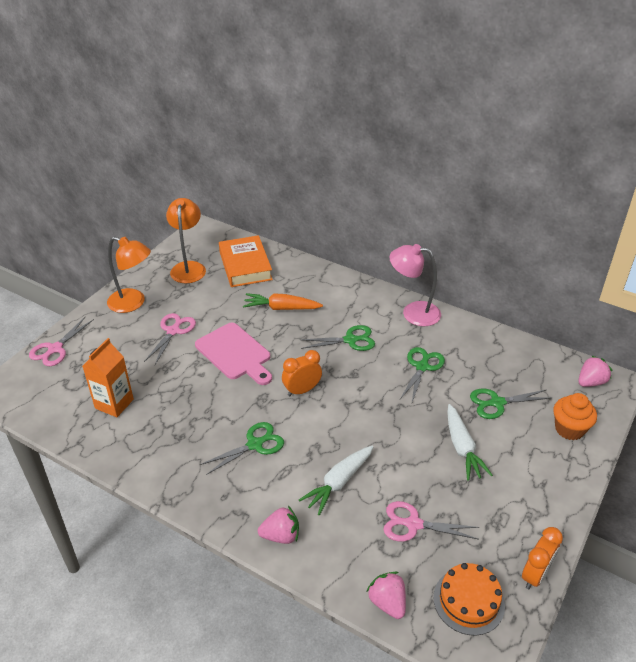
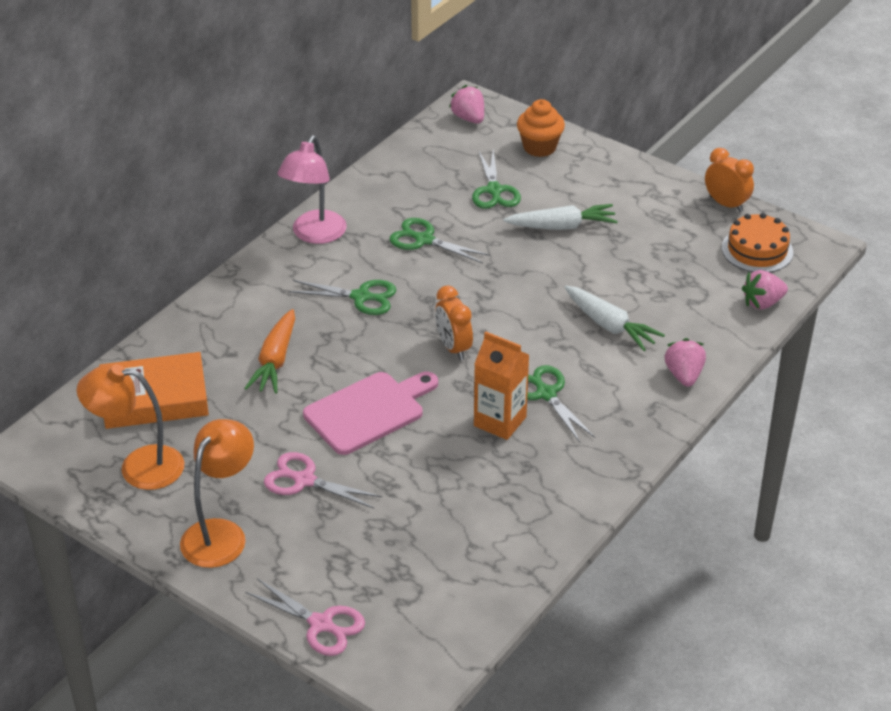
camera: 85 degrees left, 0 degrees up
(114, 404) = (457, 538): orange carton -> orange carton (500, 421)
(350, 340) = (361, 297): green scissors -> green scissors turned 105 degrees clockwise
(413, 524) = (667, 275): pink scissors -> none

